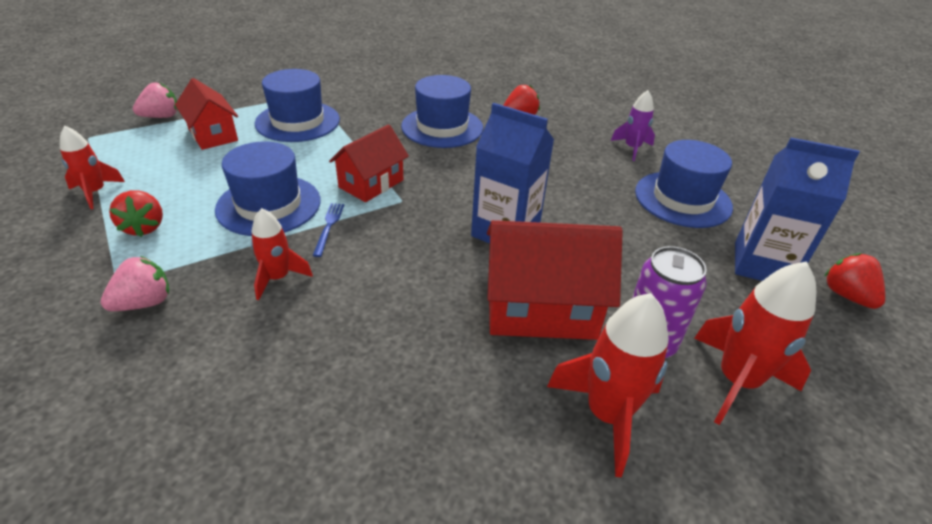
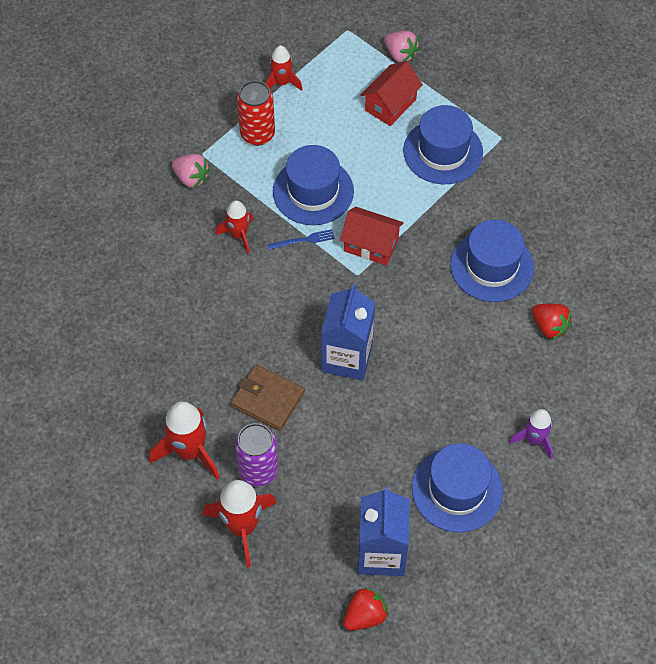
camera: 75 degrees right, 20 degrees up
(144, 227) = (257, 134): red strawberry -> red can
(541, 309) = (268, 399): red house -> brown wallet

